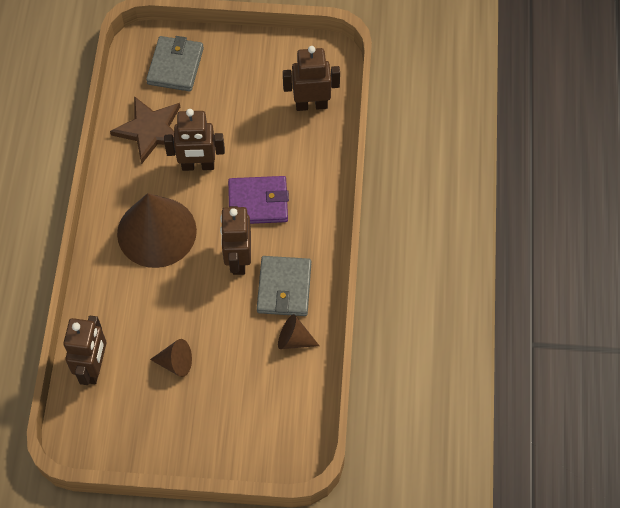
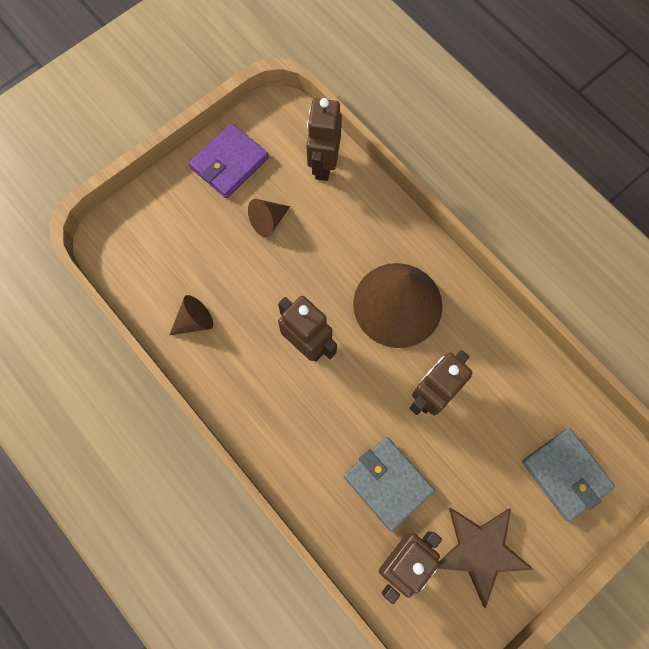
camera: 135 degrees right, 10 degrees up
(94, 367) = (323, 165): brown robot -> brown robot turned 45 degrees clockwise
(150, 130) = (509, 387): brown star -> brown star (480, 551)
(258, 202) = (345, 411): purple wallet -> purple wallet (229, 163)
(284, 288) = (245, 355): grey wallet -> grey wallet (388, 483)

